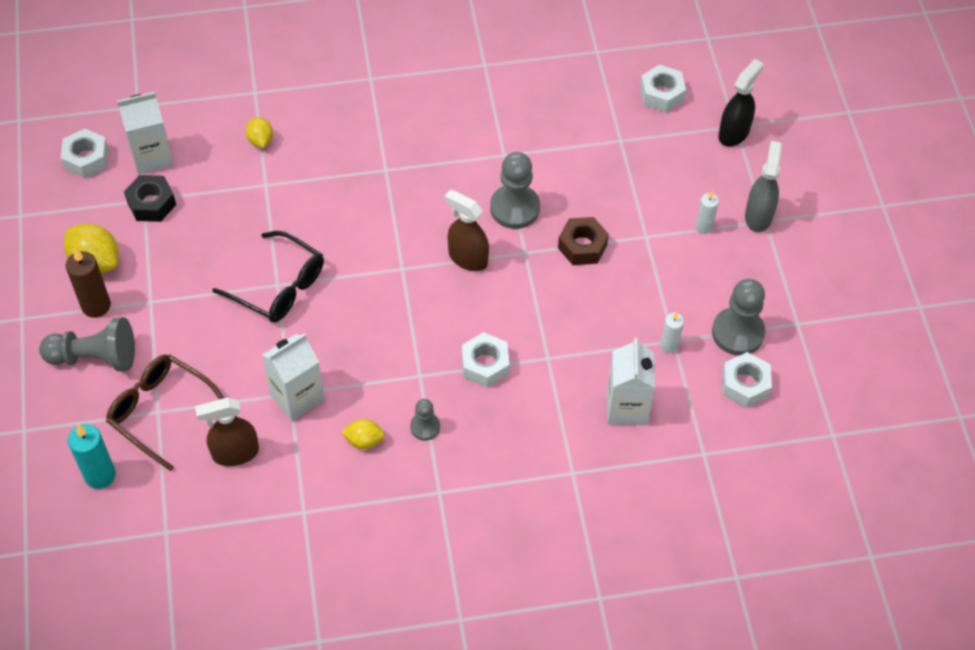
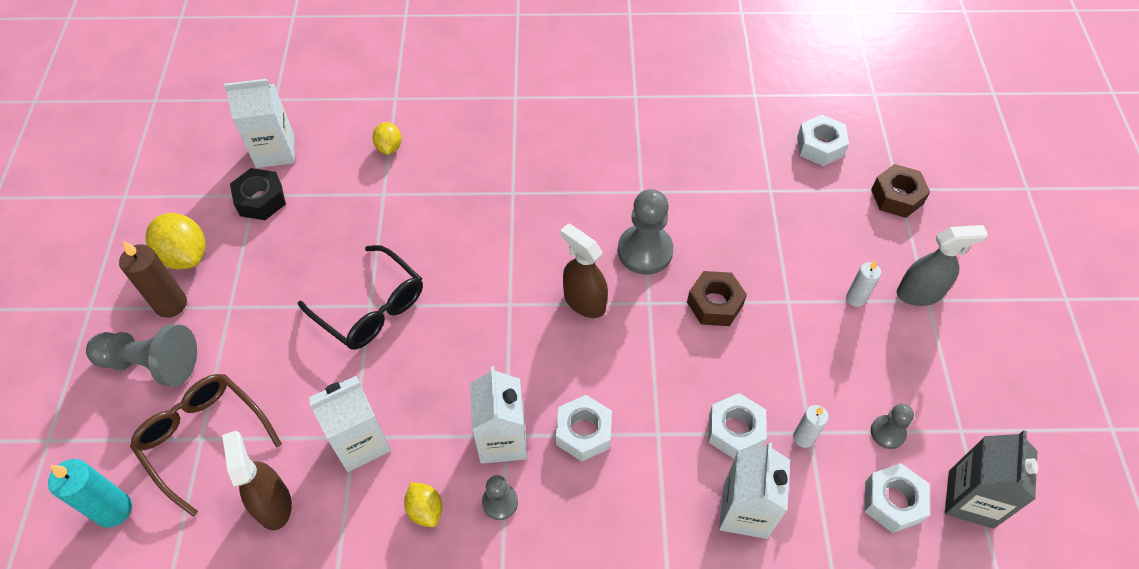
camera: 10 degrees right, 0 degrees up
(86, 159) = (209, 146): white nut -> white nut (735, 430)
(235, 453) = (273, 504): brown spray bottle -> brown spray bottle turned 75 degrees clockwise
(364, 441) = (425, 510): yellow lemon -> yellow lemon turned 45 degrees clockwise
(417, 379) = (502, 439): none -> white carton
(734, 133) = (897, 196): black spray bottle -> brown nut
(737, 333) = (887, 432): grey pawn -> grey pawn, size x0.55
(758, 216) = (920, 293): grey spray bottle -> grey spray bottle turned 60 degrees clockwise
(807, 374) = (970, 499): none -> grey carton

